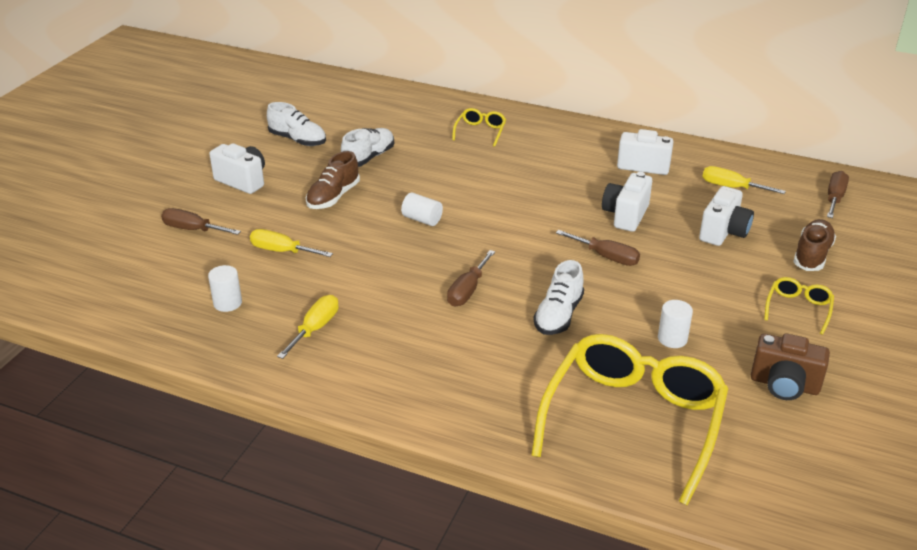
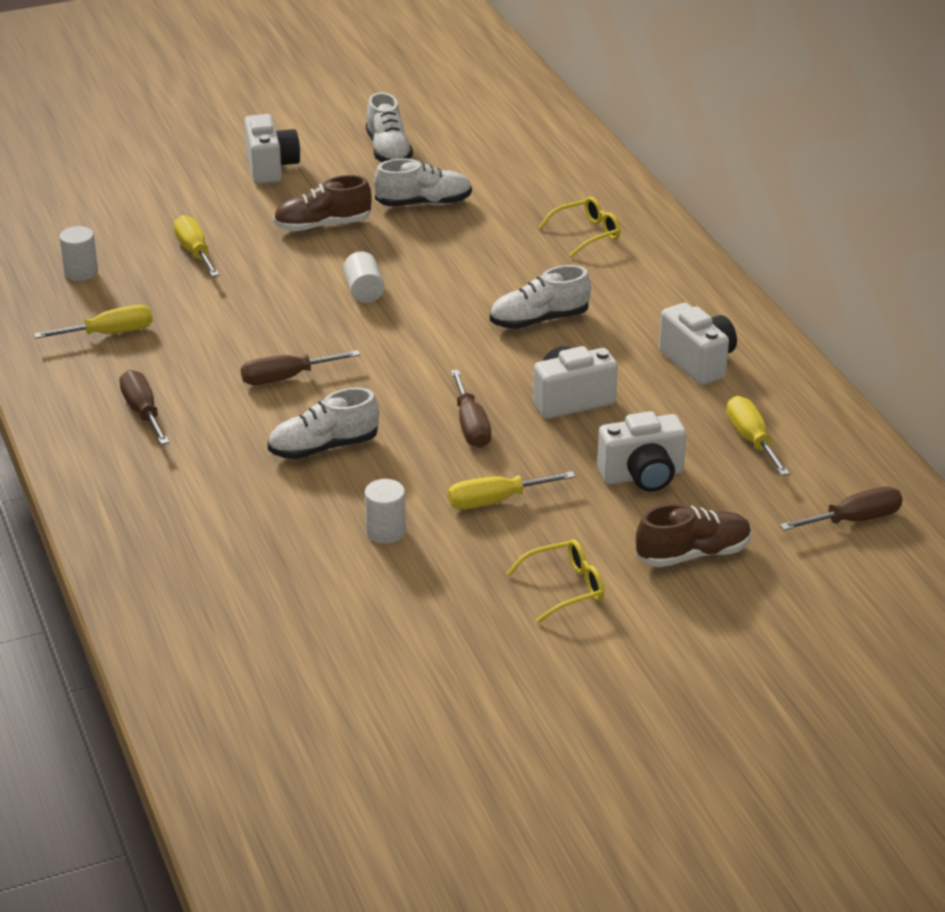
camera: 45 degrees right, 0 degrees up
(193, 229) = (157, 192): brown screwdriver -> brown screwdriver (143, 412)
(537, 185) = (539, 320): none -> white shoe
(633, 420) = (220, 567): yellow glasses -> none
(689, 287) = (495, 501): none -> yellow screwdriver
(784, 385) = (408, 634): brown camera -> none

